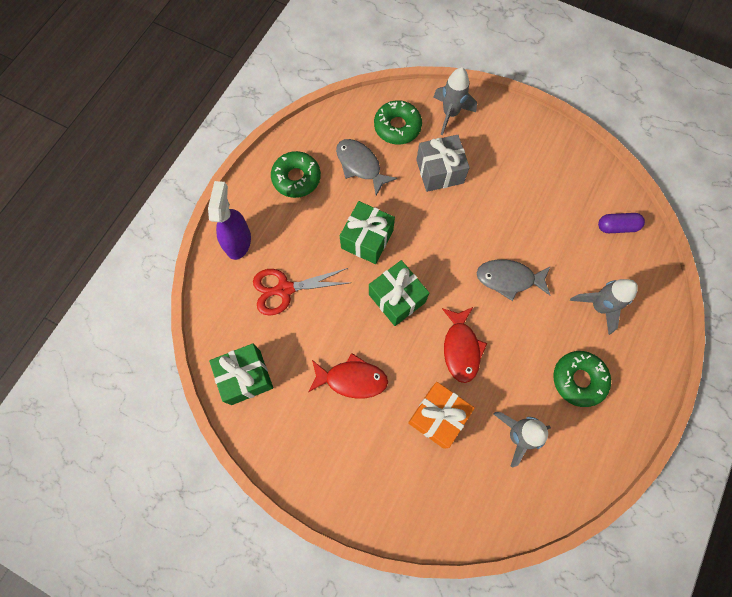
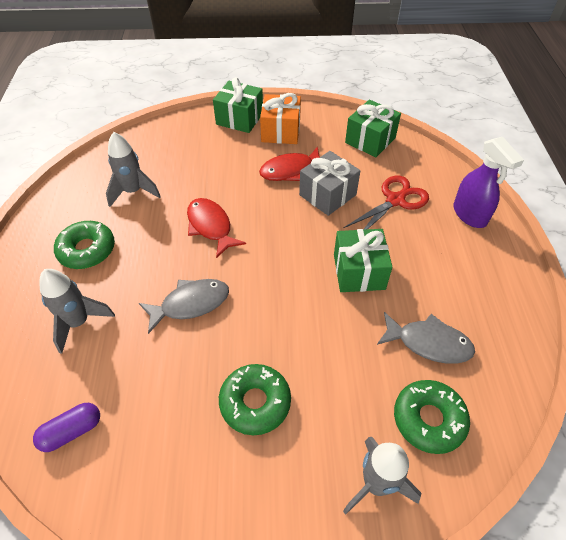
camera: 150 degrees right, 20 degrees down
(296, 178) = (479, 293): green donut -> green donut (255, 402)
(397, 298) = (293, 237): green gift -> green gift (239, 119)
(438, 417) = (206, 177): orange gift -> orange gift (280, 131)
(439, 171) = (334, 386): grey gift -> grey gift (327, 195)

